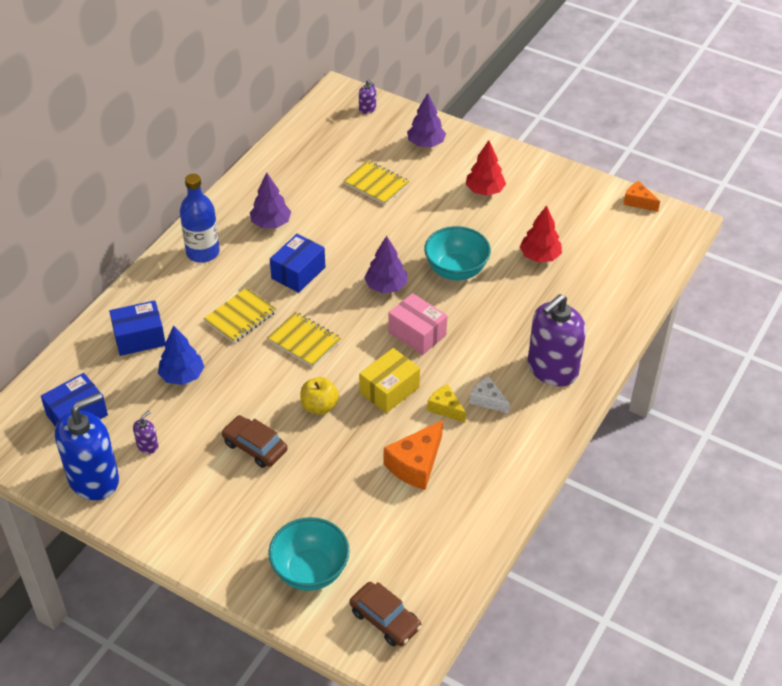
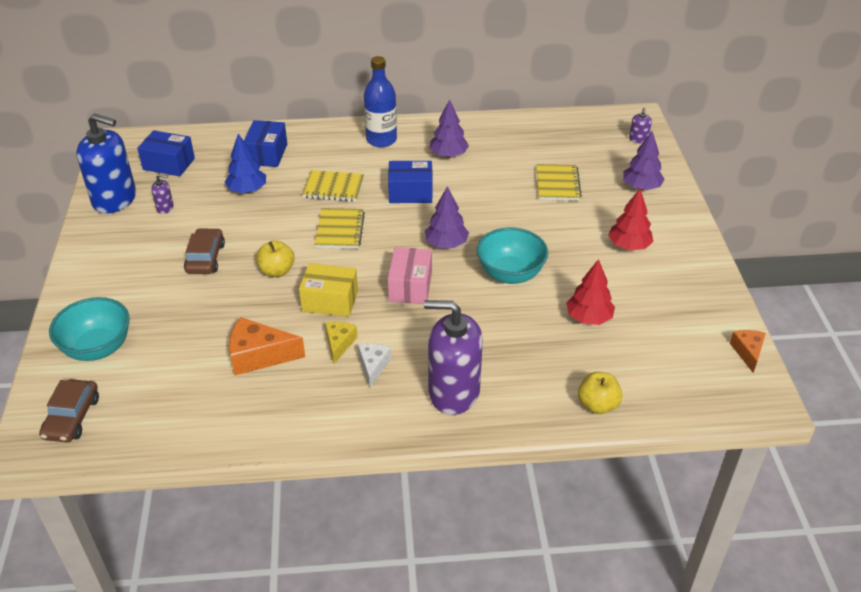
camera: 55 degrees right, 5 degrees down
(139, 338) = (267, 154): blue box -> blue box turned 60 degrees clockwise
(625, 301) = (597, 405): none -> yellow apple

